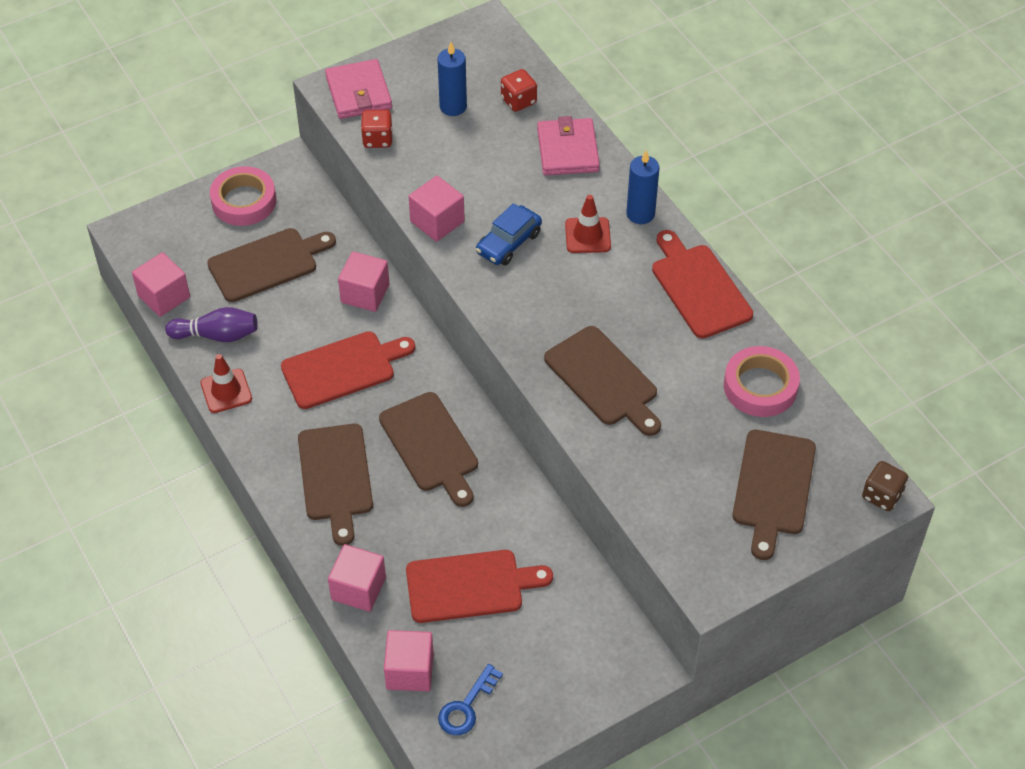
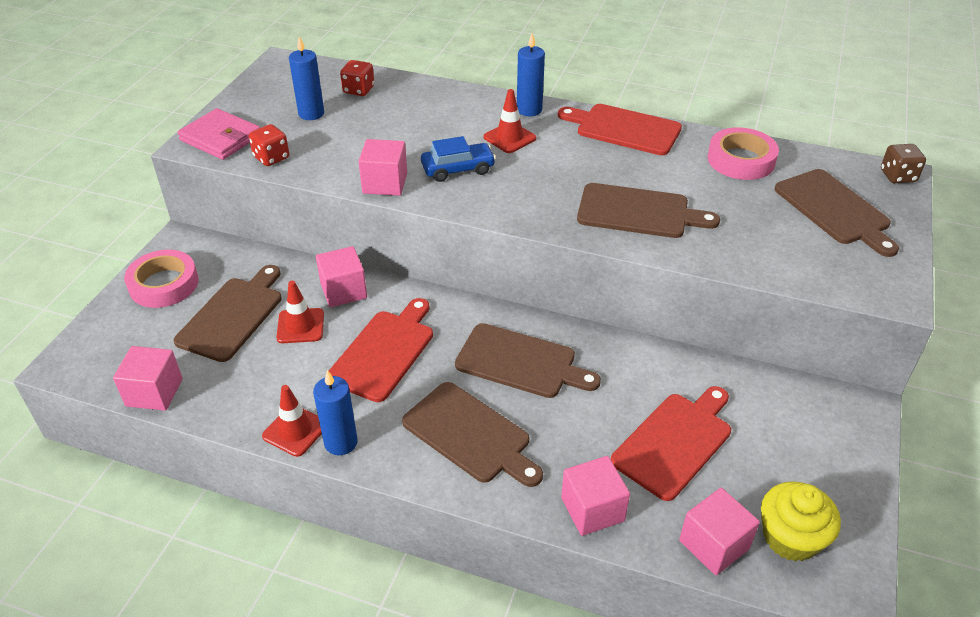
camera: 40 degrees left, 10 degrees down
(217, 335) = (240, 393): purple bowling pin -> none
(247, 421) = (341, 442): none -> blue candle
(305, 305) = (300, 326): none -> red traffic cone
(466, 706) = (790, 537): blue key -> yellow cupcake
(508, 243) = (458, 169): blue car -> blue car turned 105 degrees counterclockwise
(568, 150) = (431, 100): pink wallet -> none

